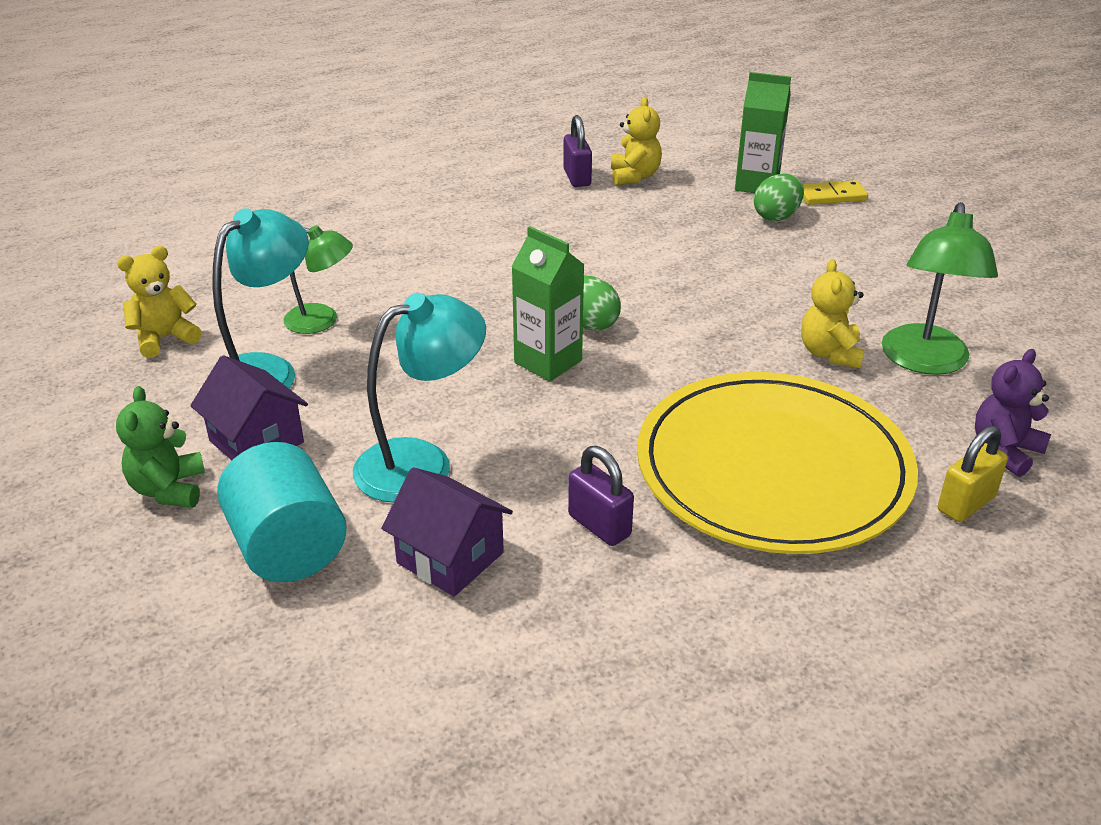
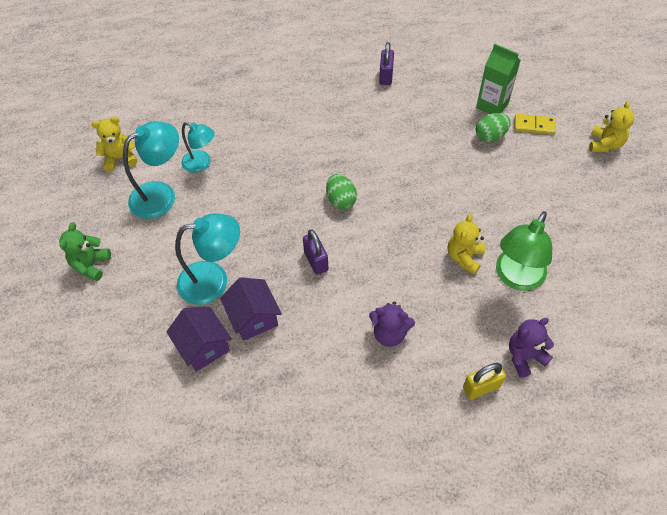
camera: 20 degrees right, 20 degrees up
(256, 441) = (141, 244): purple house -> purple house (253, 318)
(288, 547) = (132, 318): turquoise cylinder -> none
(322, 320) = (201, 164): green lamp -> turquoise lamp
(548, 361) = (306, 224): green carton -> none
(599, 525) = (283, 346): purple padlock -> purple padlock (316, 261)
(634, 176) = (421, 82): yellow teddy bear -> yellow teddy bear (605, 144)
(773, 469) = (389, 334): yellow plate -> purple teddy bear

